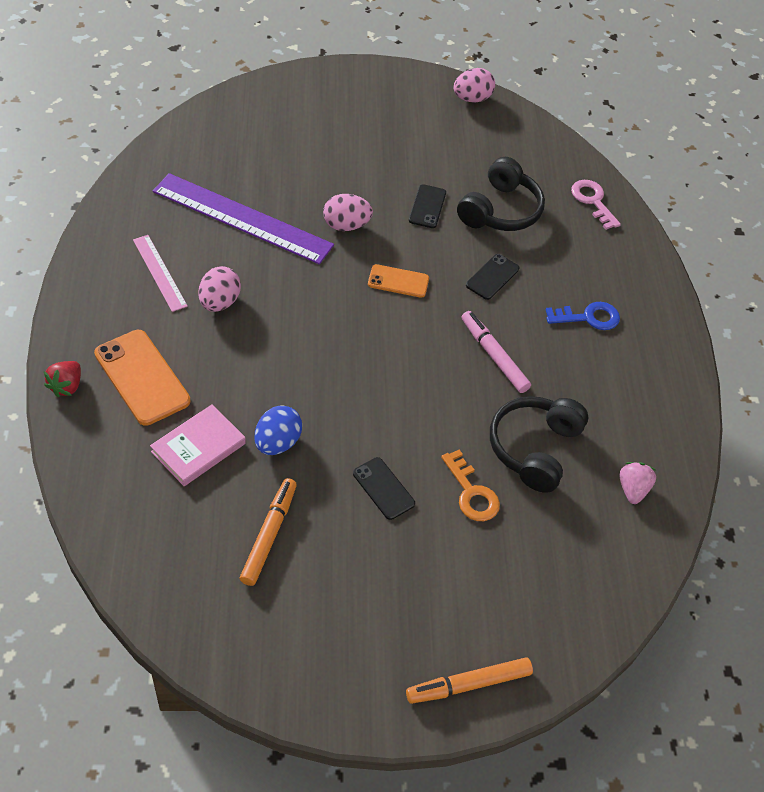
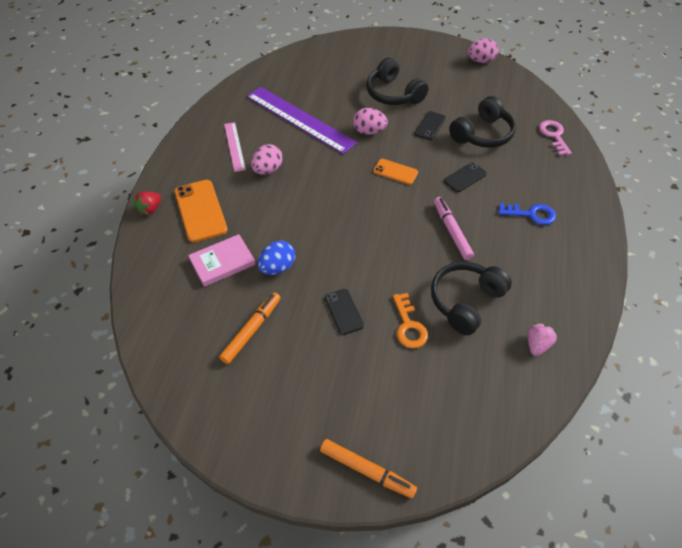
camera: 20 degrees right, 0 degrees up
(364, 163) = (393, 94): none -> black headphones
(468, 684) = (367, 471): orange marker -> orange marker turned 150 degrees counterclockwise

